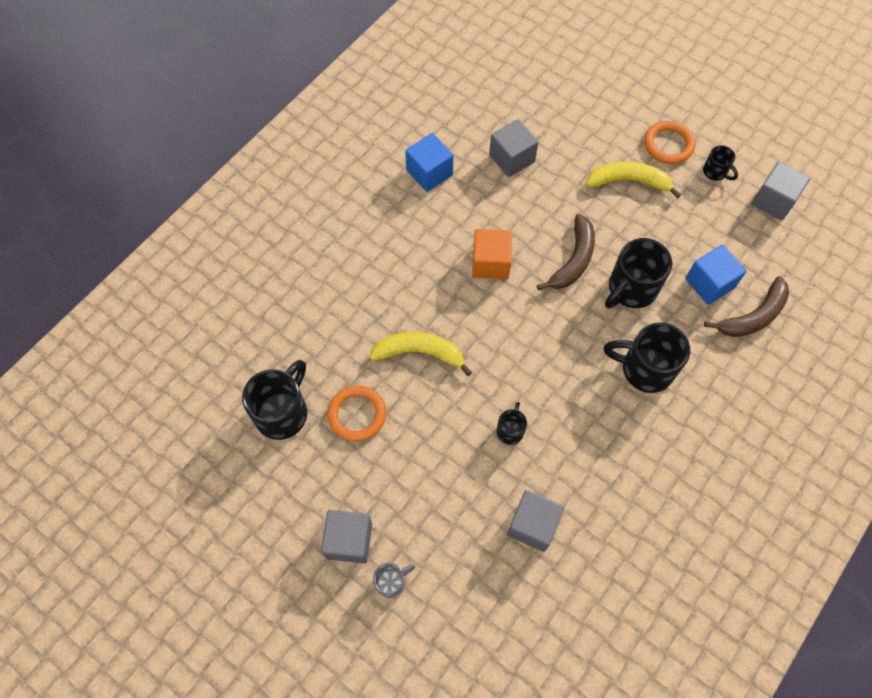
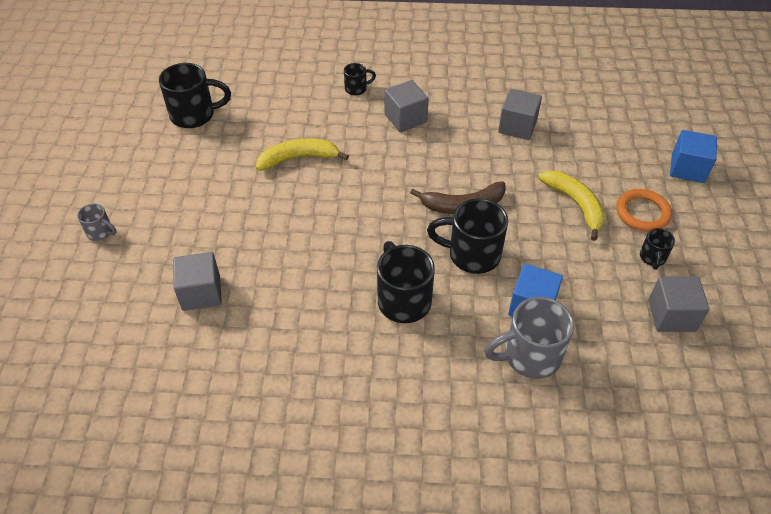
camera: 55 degrees right, 15 degrees down
(349, 540) = (119, 194): grey cube -> grey cube (405, 118)
(357, 414) = (221, 151): orange ring -> none
(420, 353) = (298, 158): yellow banana -> yellow banana turned 75 degrees counterclockwise
(429, 172) = (455, 91): blue cube -> blue cube (687, 168)
(490, 263) = (411, 159): orange cube -> none
(510, 430) = (274, 240): black mug -> black mug (356, 89)
(753, 316) = (530, 356): brown banana -> grey mug

